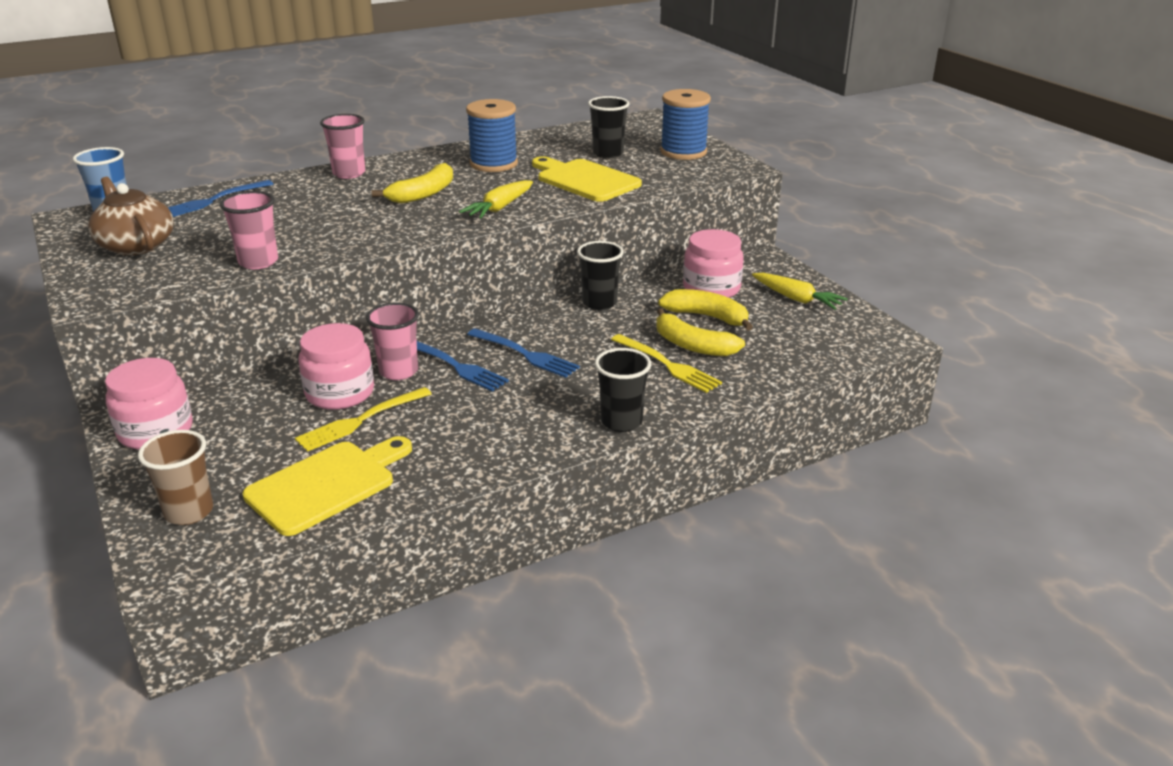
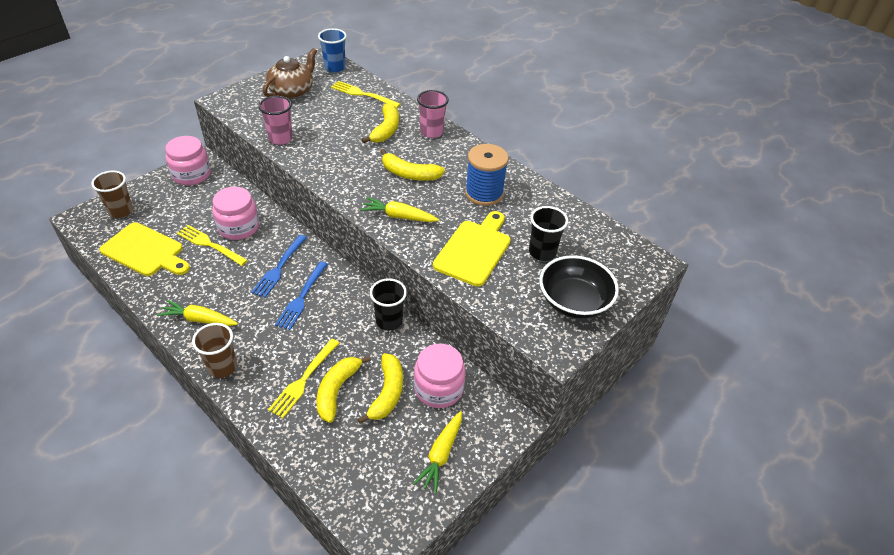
camera: 70 degrees right, 15 degrees up
(212, 201) = (363, 94): blue fork -> yellow fork
(315, 196) = (386, 130): none -> yellow banana
(398, 371) = (268, 244): pink cup -> none
(520, 436) = (199, 319): none -> yellow carrot
(621, 421) = (222, 367): black cup -> brown cup
(683, 152) = (574, 301): blue spool -> black bowl

